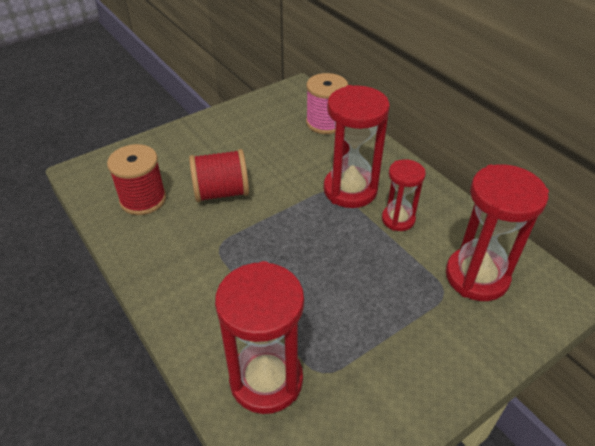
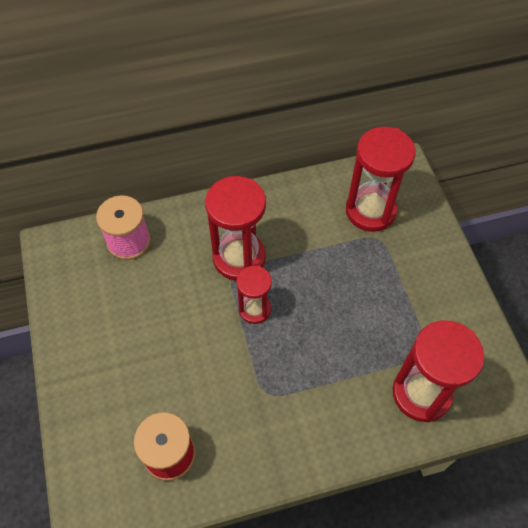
camera: 70 degrees left, 15 degrees up
(221, 192) = (193, 372): red spool -> none
(398, 219) = (291, 236): red hourglass -> red hourglass (255, 309)

